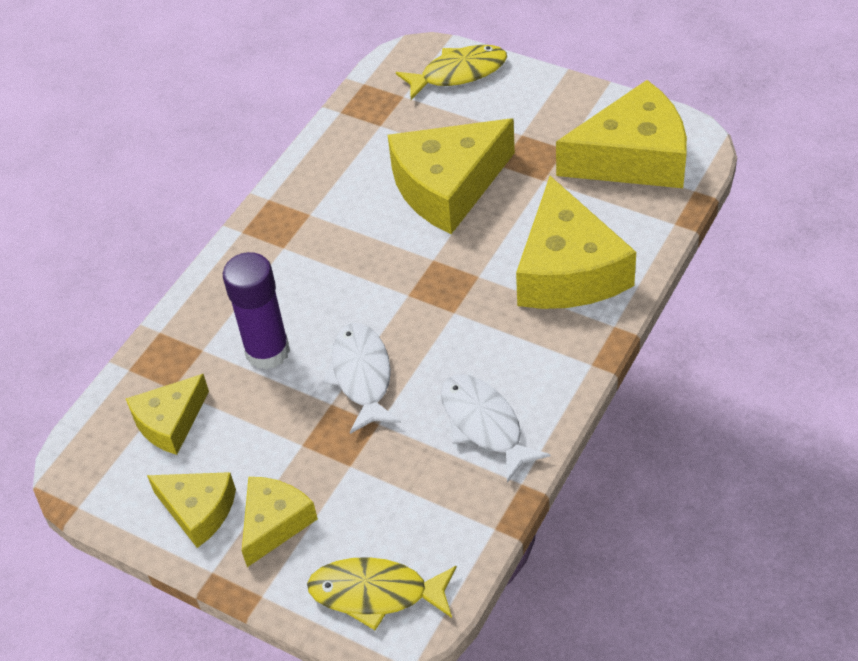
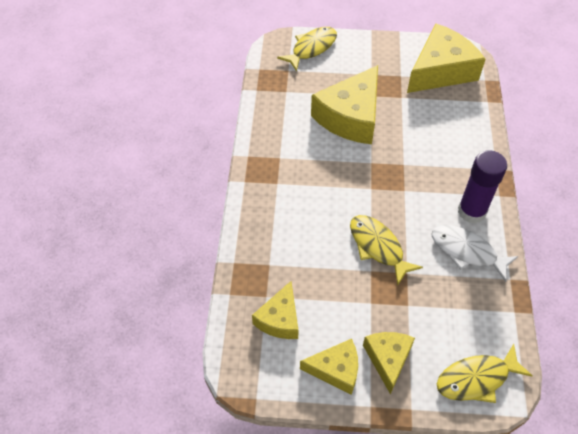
camera: 30 degrees left, 5 degrees up
(267, 351) = (311, 251): purple glue stick -> purple glue stick (472, 211)
(362, 376) = (378, 247): white fish -> yellow fish
(568, 270) = (450, 145): yellow cheese -> none

